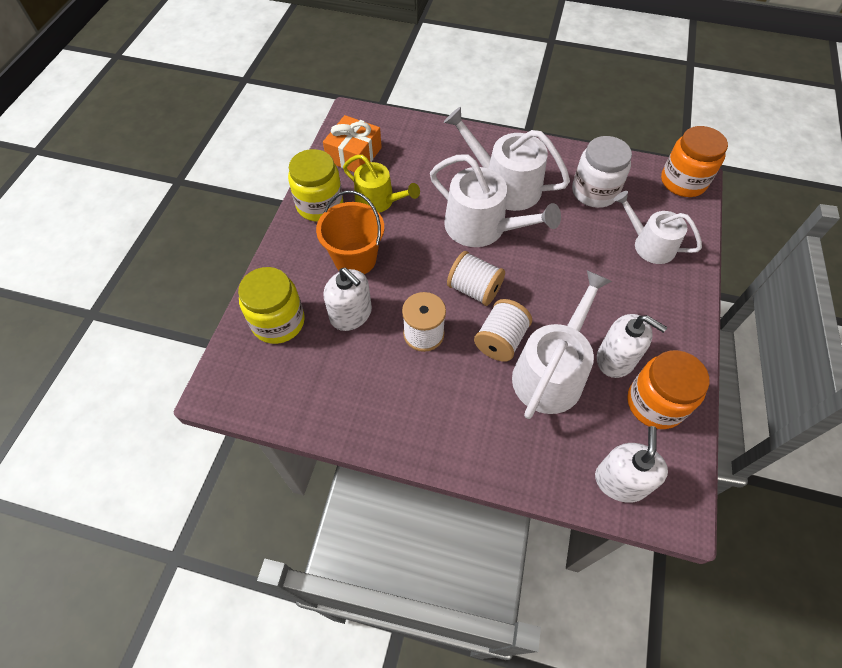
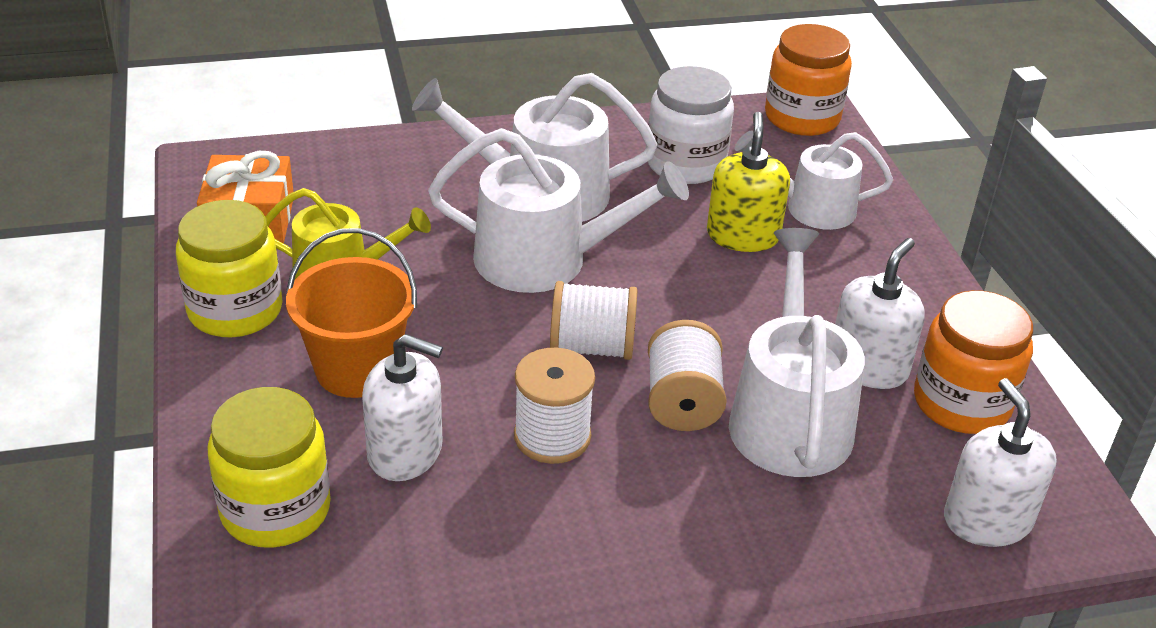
camera: 30 degrees left, 20 degrees down
(598, 249) = (743, 235): none -> yellow soap dispenser
(616, 358) = (868, 366): white soap dispenser -> white soap dispenser turned 60 degrees counterclockwise

